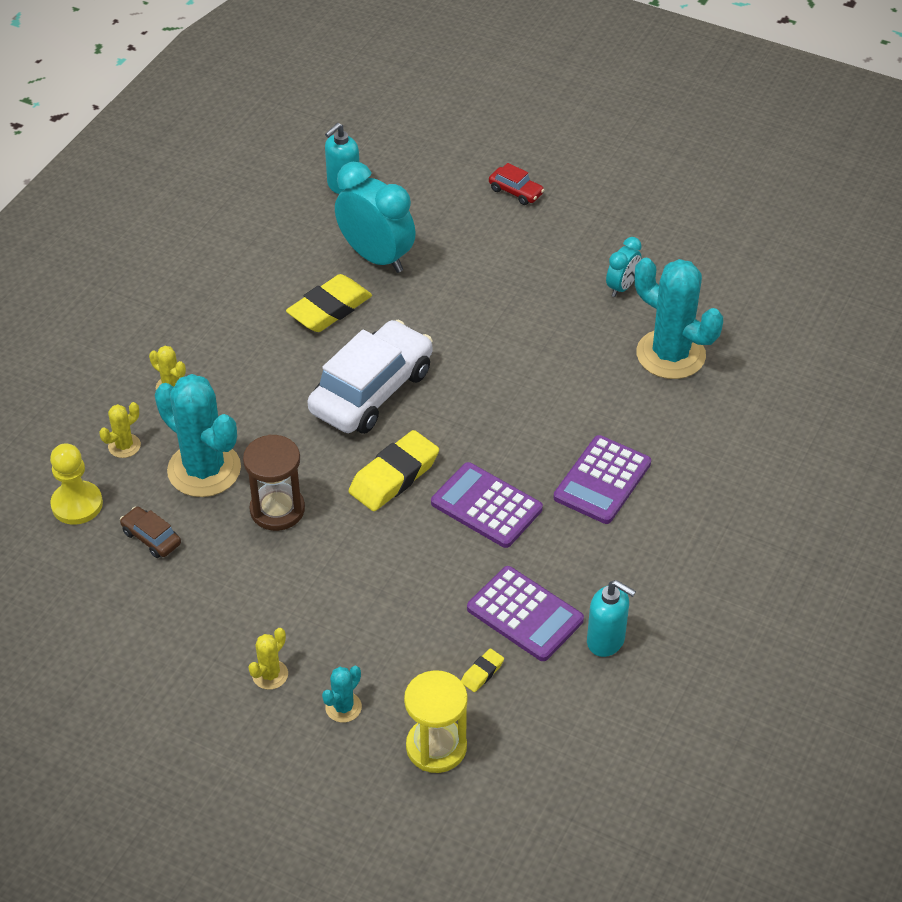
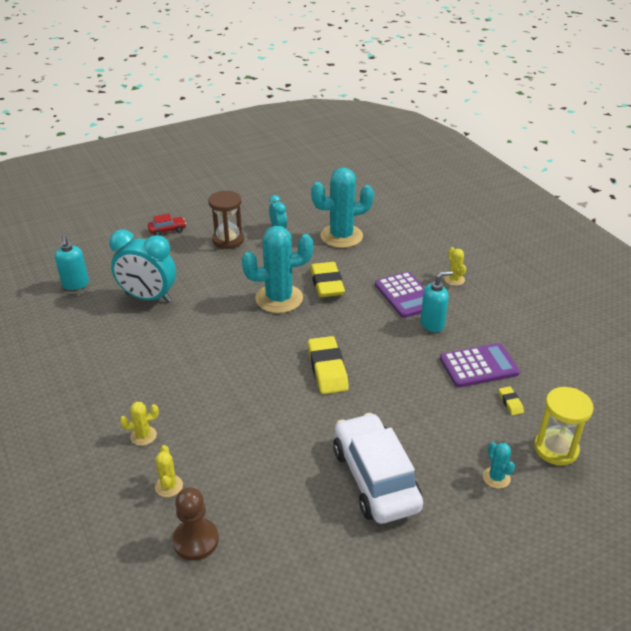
camera: 55 degrees left, 10 degrees down
(77, 504) = (196, 540): yellow pawn -> brown pawn
(151, 538) = (269, 511): brown car -> none
(204, 469) = (234, 453): turquoise cactus -> turquoise cactus (279, 299)
(270, 675) = (443, 502): yellow cactus -> yellow cactus (454, 279)
(277, 510) = (304, 433): brown hourglass -> brown hourglass (228, 240)
(329, 309) = (165, 334): yellow eraser -> yellow eraser (327, 284)
(371, 391) = (250, 347): white car -> white car (375, 478)
(376, 257) = (148, 298): turquoise clock -> turquoise clock turned 150 degrees counterclockwise
(486, 506) = (385, 344): purple calculator -> none
(606, 641) = (520, 345): turquoise soap dispenser -> turquoise soap dispenser (432, 324)

